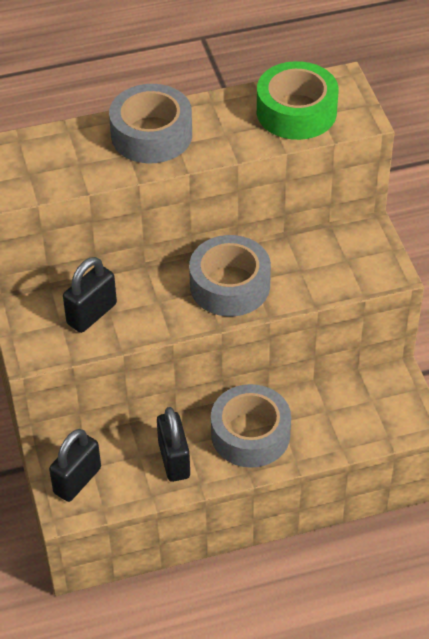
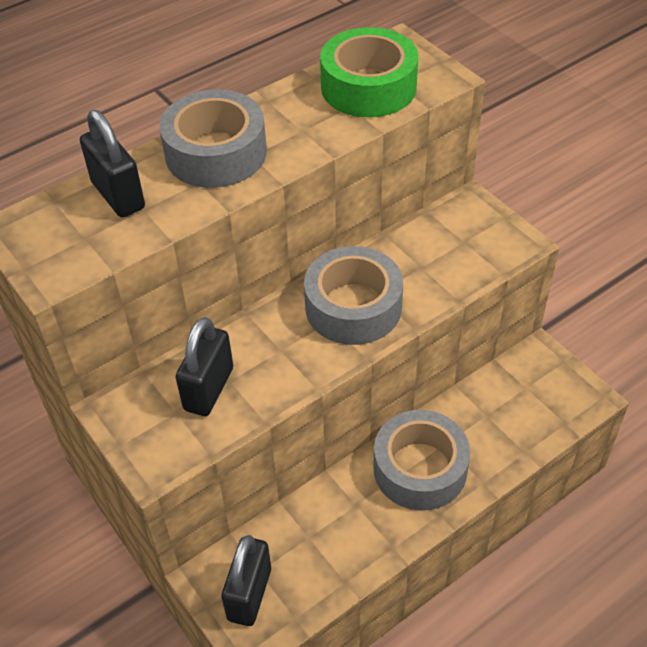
camera: 20 degrees left, 0 degrees up
(174, 460) = (350, 529): black padlock -> black padlock (118, 195)

